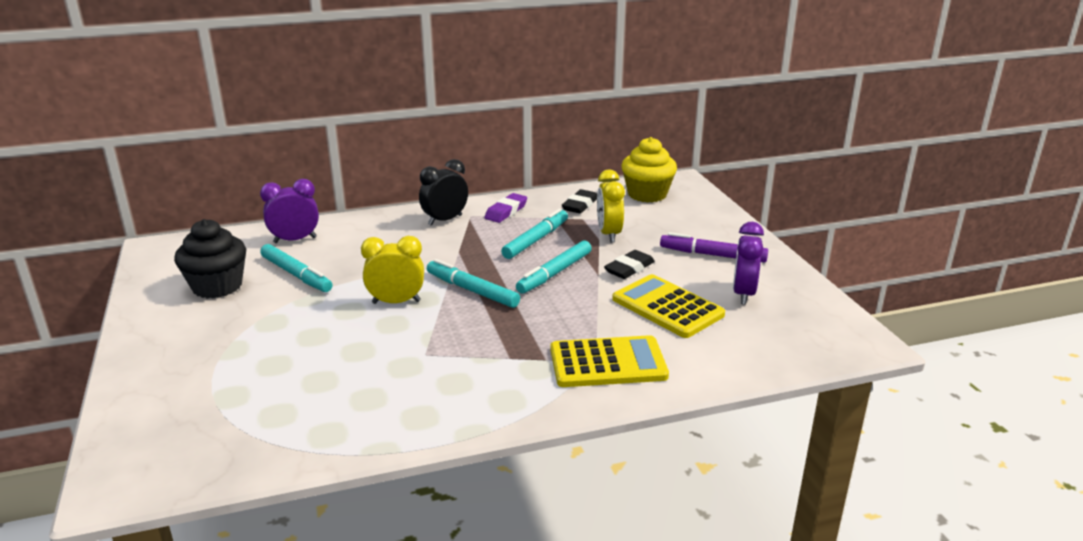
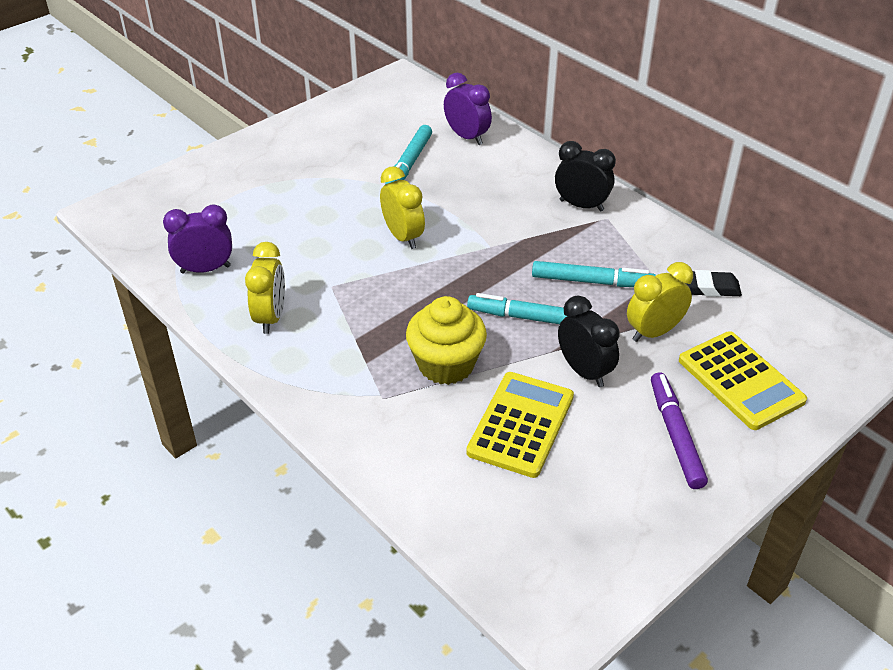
camera: 65 degrees right, 15 degrees up
(217, 286) = (362, 135): black cupcake -> none
(437, 398) = (271, 317): none -> yellow clock
(472, 290) = (455, 274): turquoise marker -> none
(506, 211) = (638, 238): purple eraser -> none
(608, 363) = (384, 407): yellow calculator -> yellow calculator (740, 381)
(629, 268) = (584, 371): black eraser -> black clock
(647, 194) = (793, 335): yellow cupcake -> yellow cupcake (446, 364)
(743, 294) = (598, 484): purple clock -> purple clock (205, 269)

